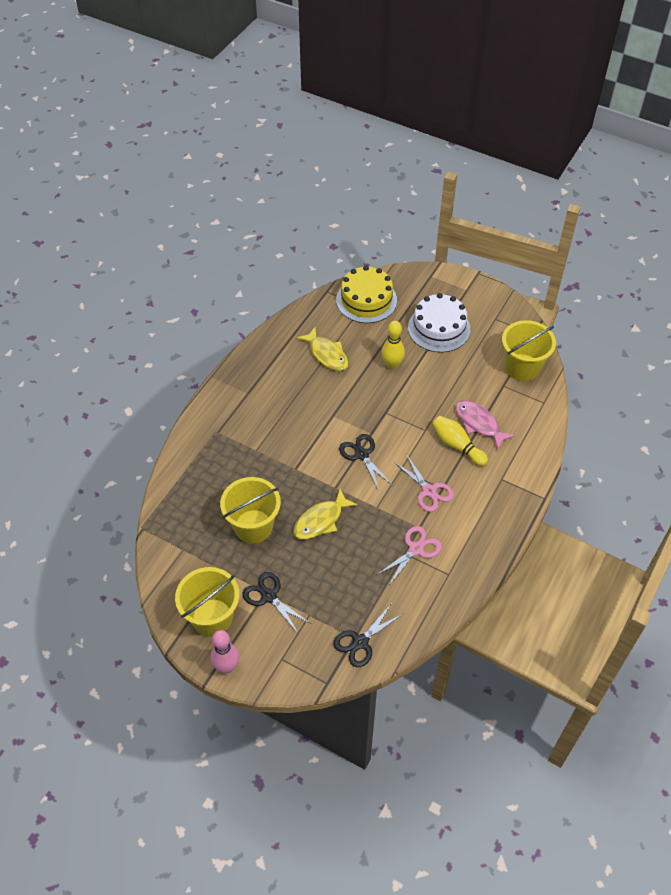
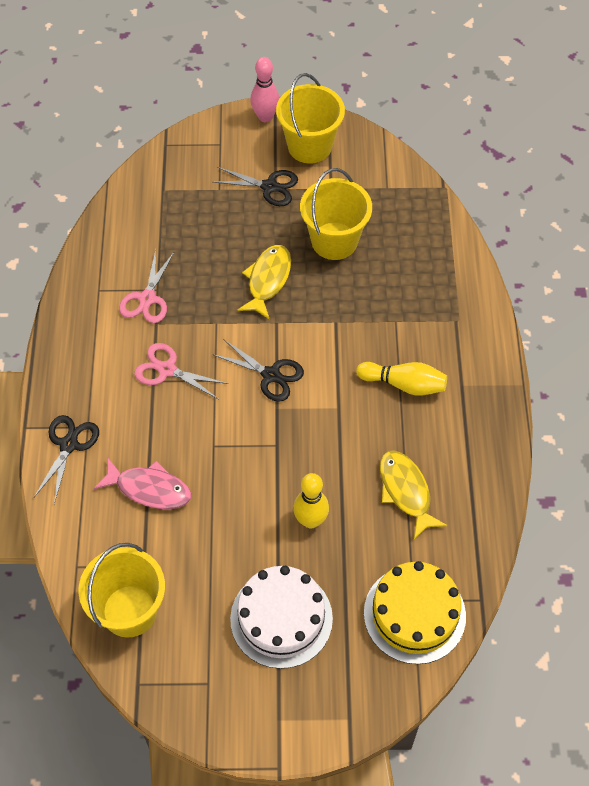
camera: 150 degrees right, 5 degrees up
(327, 354) = (406, 491): yellow fish -> yellow fish turned 45 degrees clockwise
(360, 642) = (154, 189): black scissors -> black scissors (69, 445)
(457, 445) = (162, 444): yellow bowling pin -> yellow bowling pin (404, 384)

